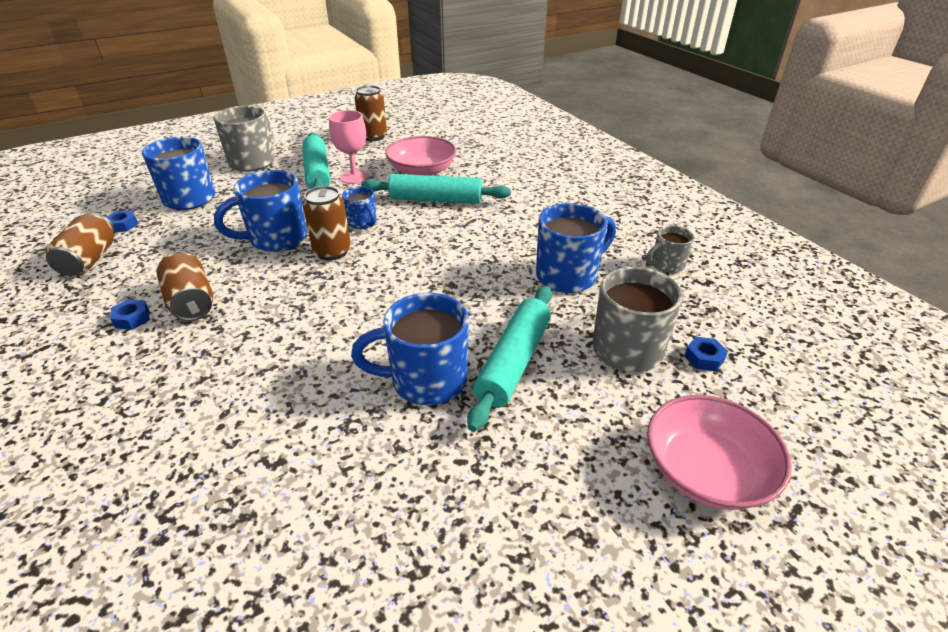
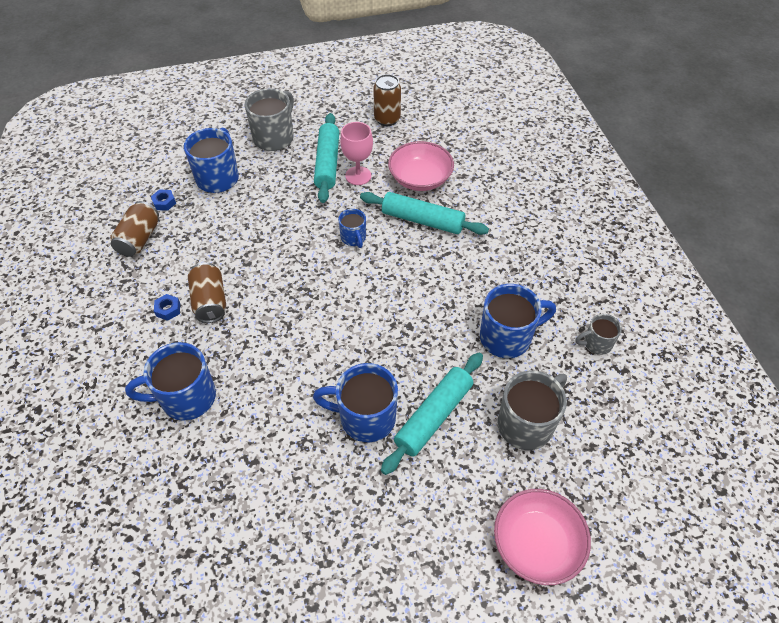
camera: 15 degrees right, 15 degrees up
(276, 239) = (281, 243): blue mug -> blue mug (186, 398)
(332, 252) = (322, 268): brown can -> none
(704, 358) = (582, 448): blue nut -> none

